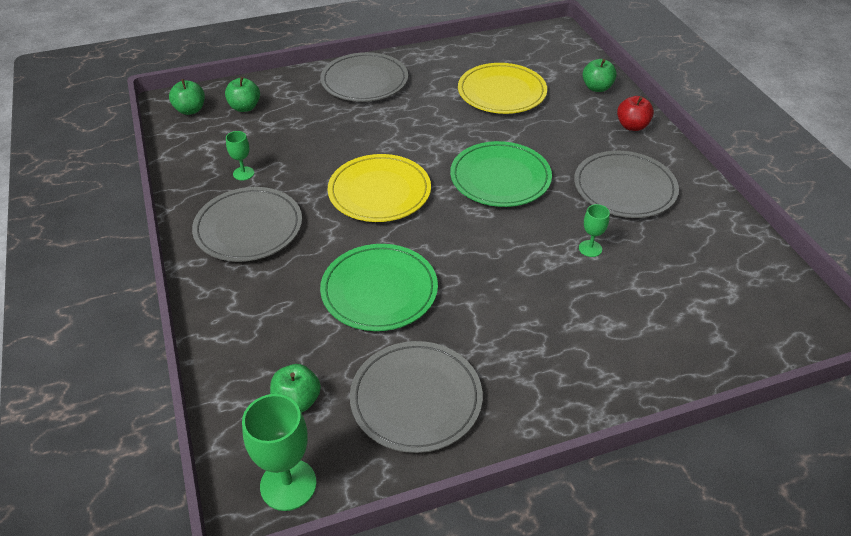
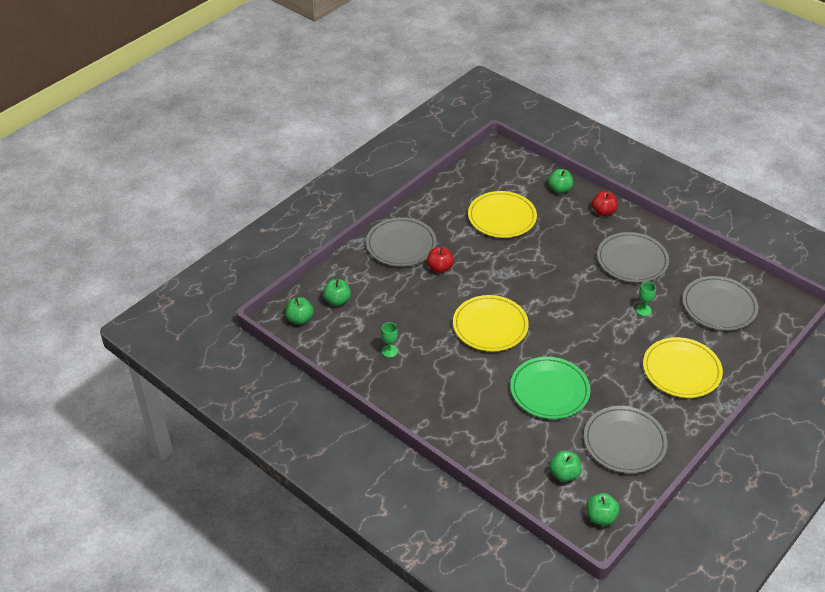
camera: 30 degrees left, 0 degrees up
(248, 228) = (432, 387): grey plate -> grey plate (719, 306)
(288, 484) = (600, 517): green goblet -> green apple
(383, 115) = (440, 268): none -> red apple
(500, 178) = (555, 284): green plate -> none
(581, 342) = (681, 370): none -> yellow plate

